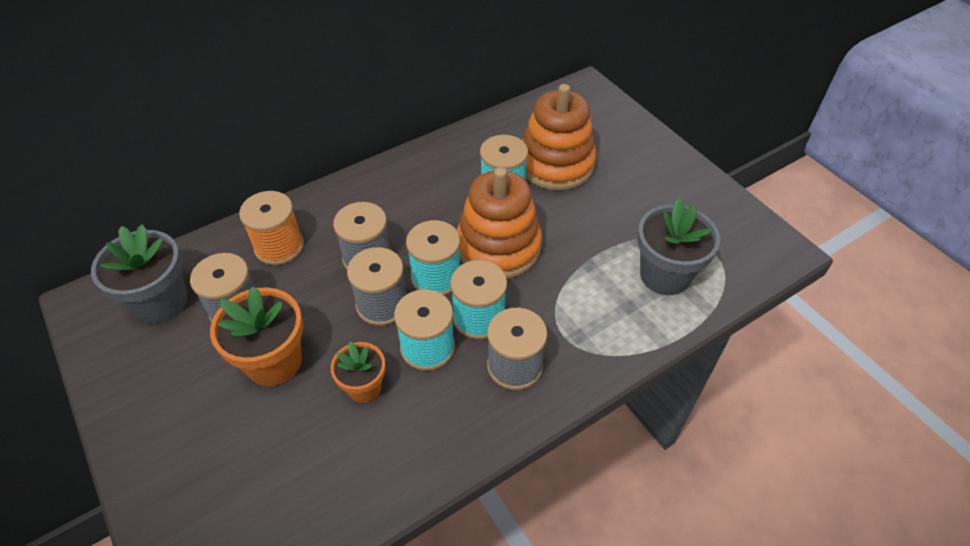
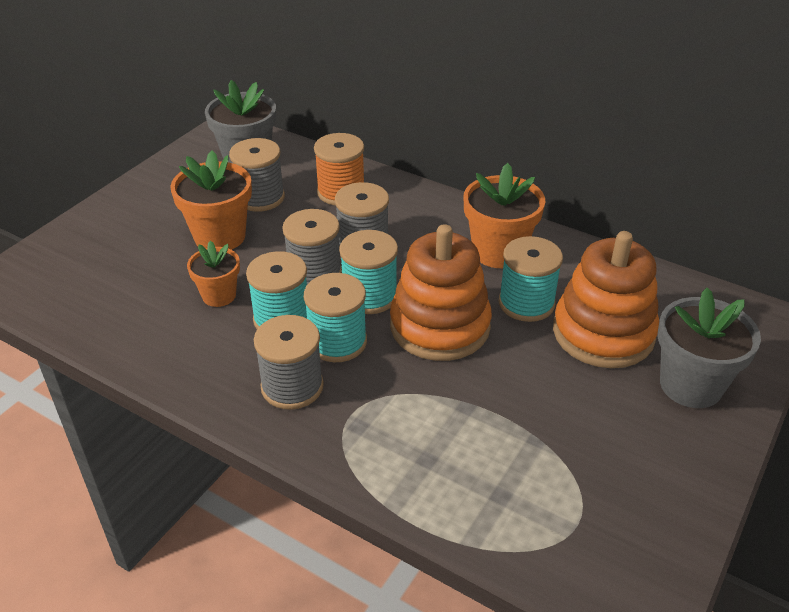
camera: 65 degrees right, 10 degrees down
(436, 179) = (498, 252): none -> orange flower pot
(665, 275) = (498, 482): grey flower pot -> grey flower pot (690, 385)

